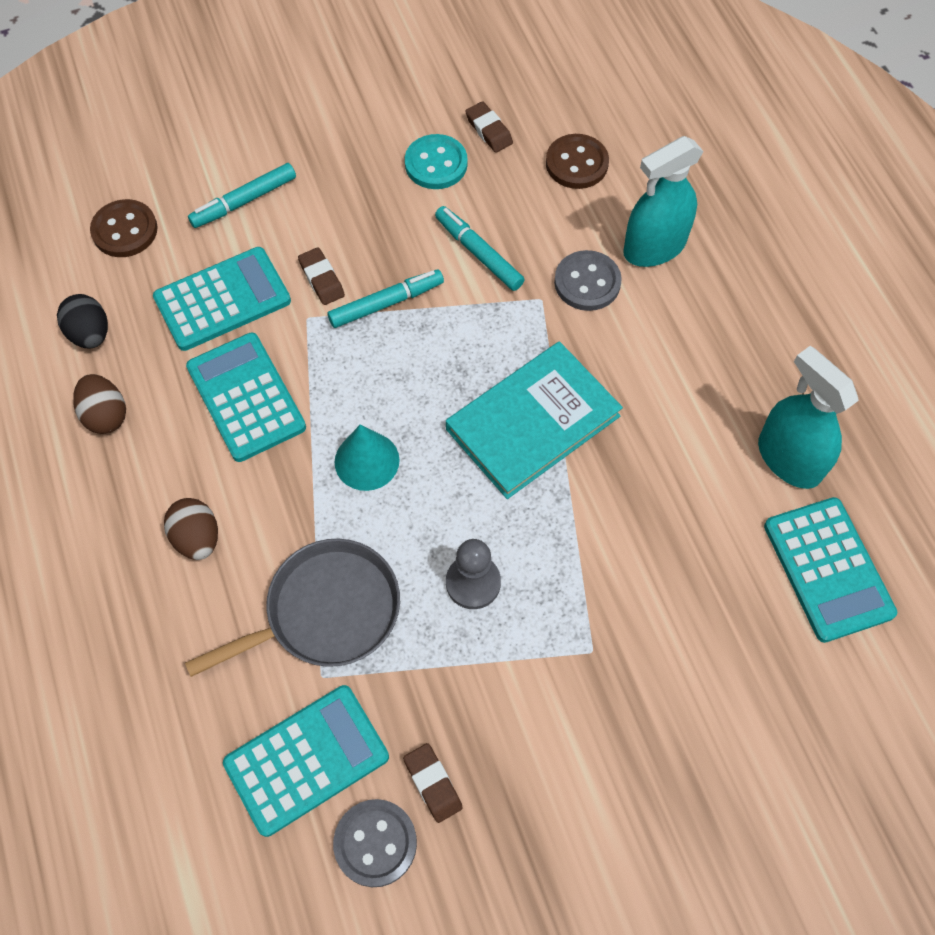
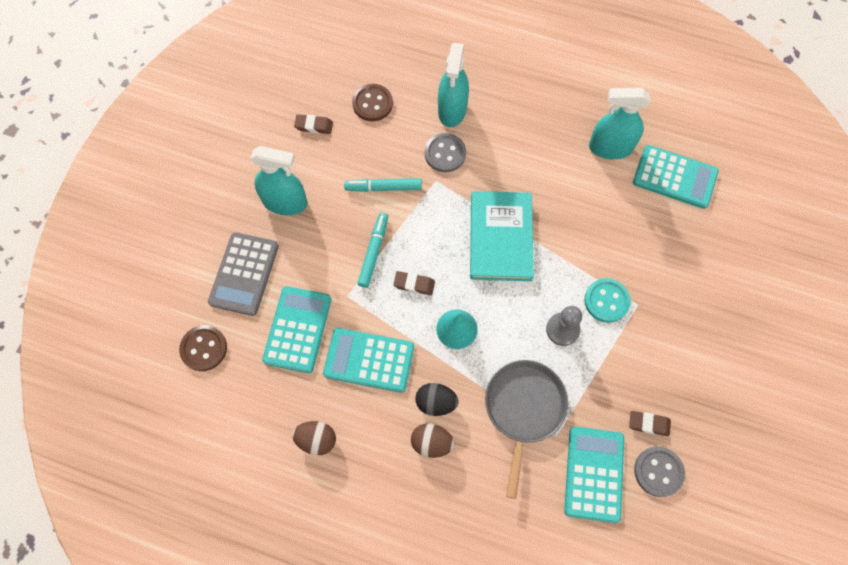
camera: 50 degrees left, 5 degrees up
(90, 334) = (256, 413): black egg -> black egg (436, 402)
(244, 201) = (244, 274): turquoise marker -> grey calculator
(322, 279) = (330, 272): brown eraser -> brown eraser (414, 284)
(366, 174) = (285, 202): none -> turquoise spray bottle
(436, 164) = (311, 165): turquoise button -> turquoise button (606, 301)

